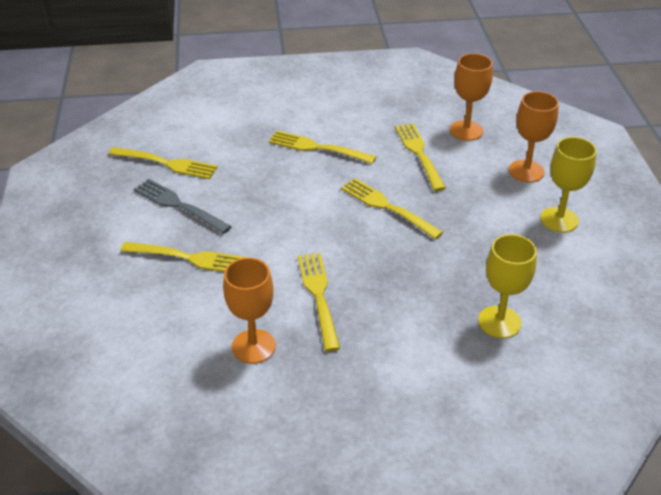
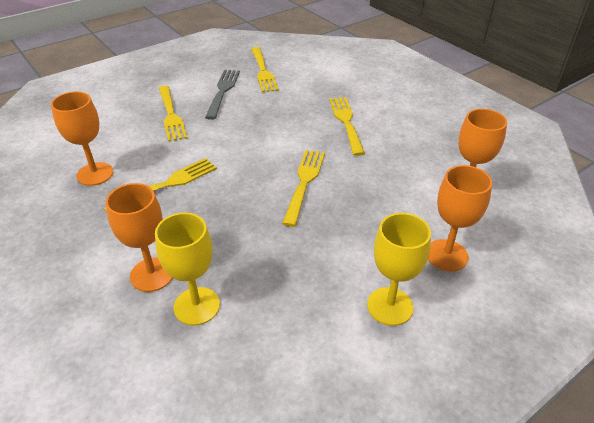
camera: 60 degrees right, 0 degrees up
(419, 154) = (396, 176): yellow fork -> none
(444, 340) = (152, 274): none -> orange goblet

